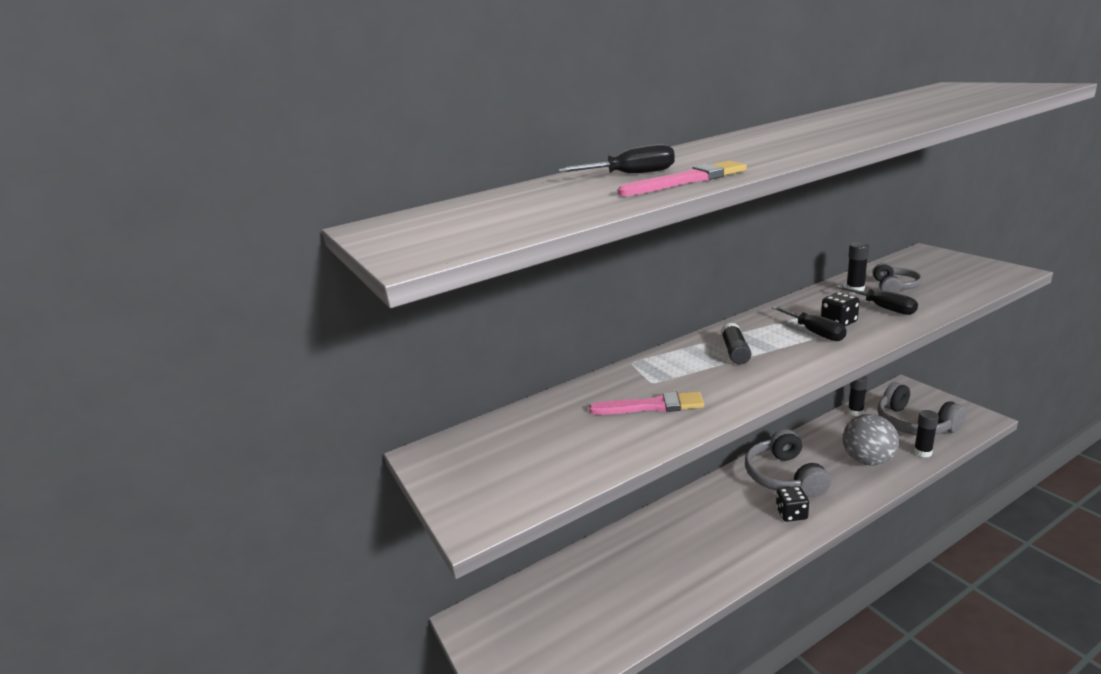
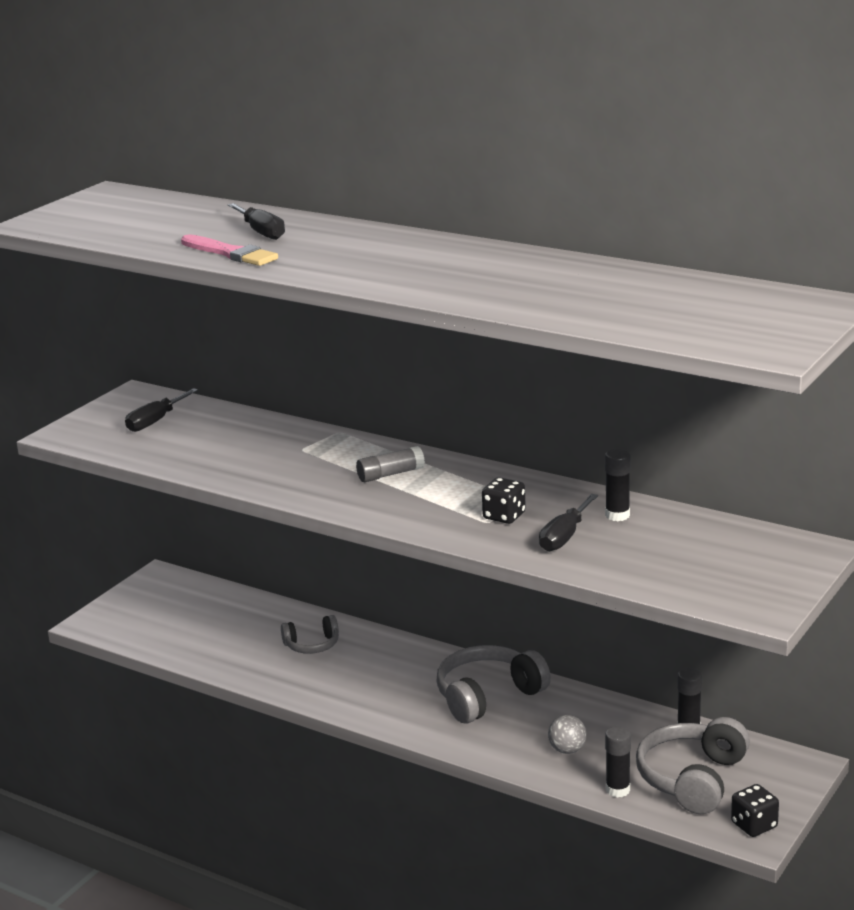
camera: 60 degrees right, 0 degrees up
(652, 406) = (255, 458): pink brush -> none
(735, 352) = (390, 474): black glue stick -> grey glue stick
(791, 514) = (417, 711): black dice -> black dice (754, 825)
(815, 332) = (465, 507): black screwdriver -> black screwdriver (155, 421)
(867, 460) = (567, 750): grey ball -> grey ball, size x0.53
(894, 287) = (645, 538): grey headphones -> grey headphones (312, 645)

